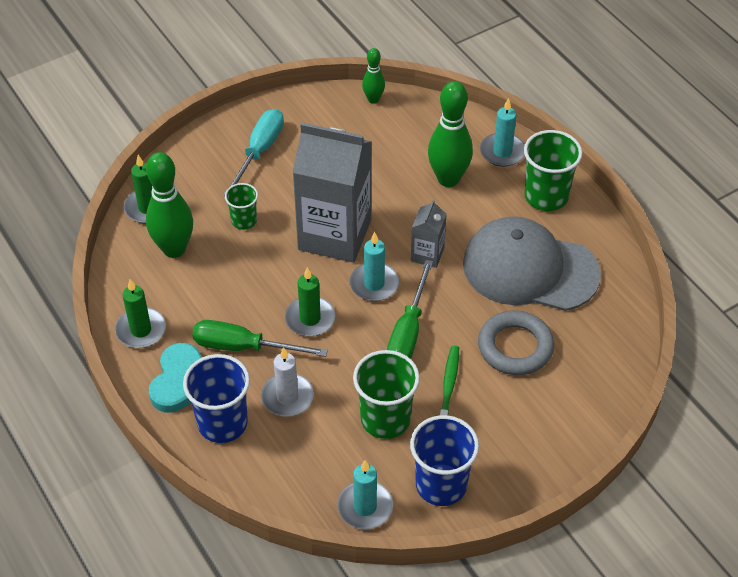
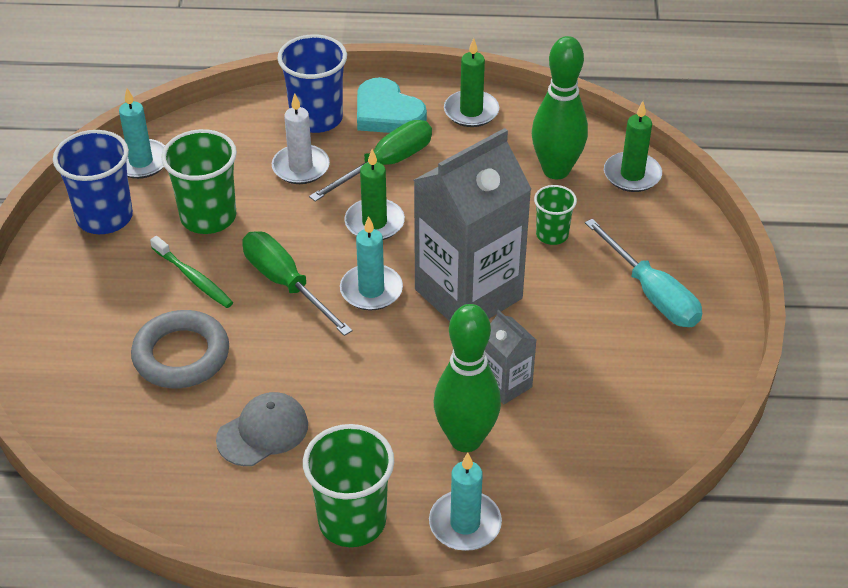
camera: 125 degrees right, 5 degrees down
(373, 99) = (668, 444): green bowling pin -> none
(427, 254) = (369, 354): grey carton -> grey carton (506, 384)
(530, 269) = (263, 432): grey cap -> grey cap, size x0.50

